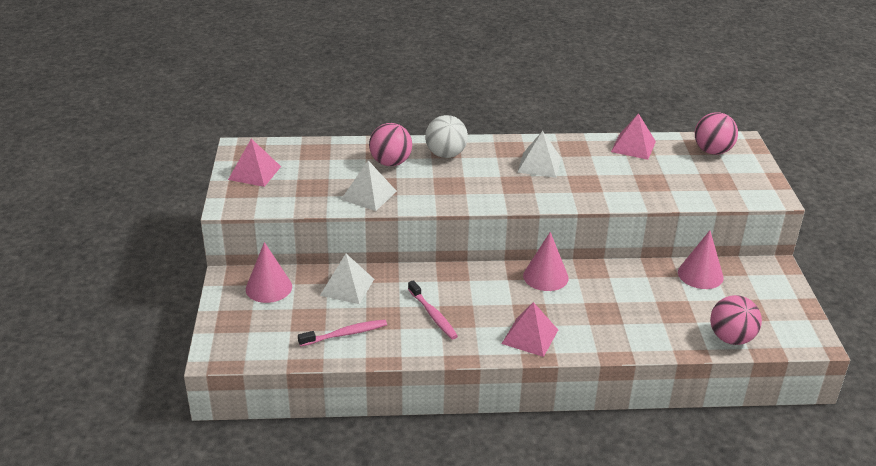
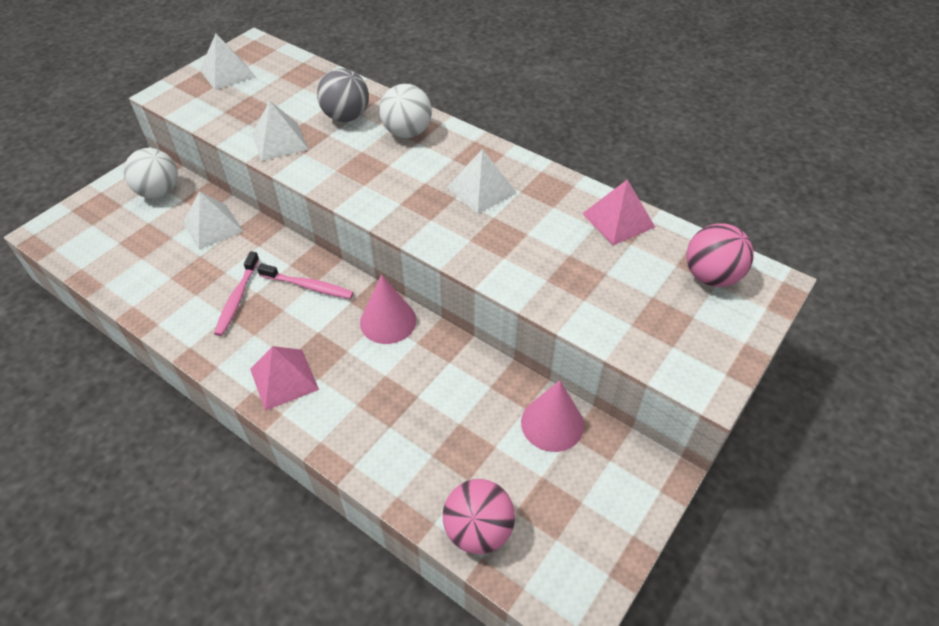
camera: 40 degrees right, 15 degrees up
(254, 173) = (227, 73): pink pyramid -> white pyramid
(269, 287) = (159, 192): pink cone -> white ball
(345, 334) = (149, 272): pink toothbrush -> pink toothbrush (308, 286)
(390, 163) = (346, 117): pink ball -> grey ball

